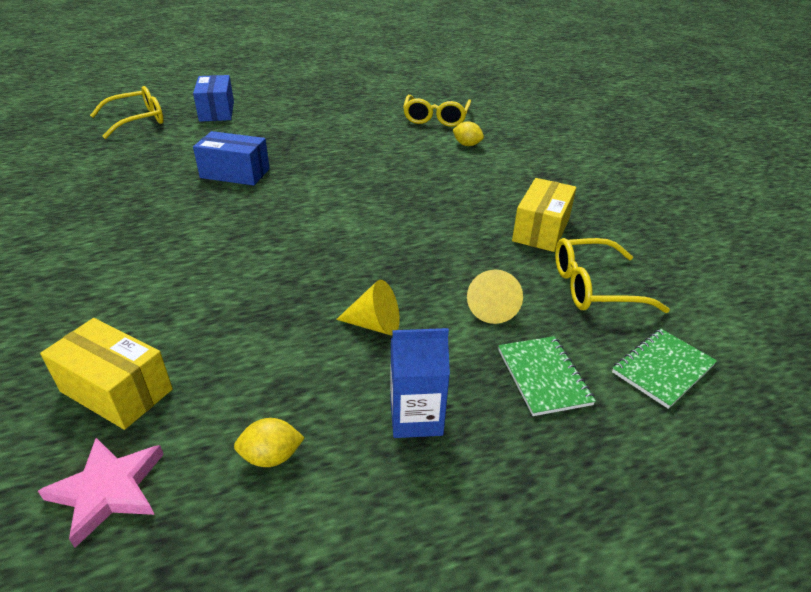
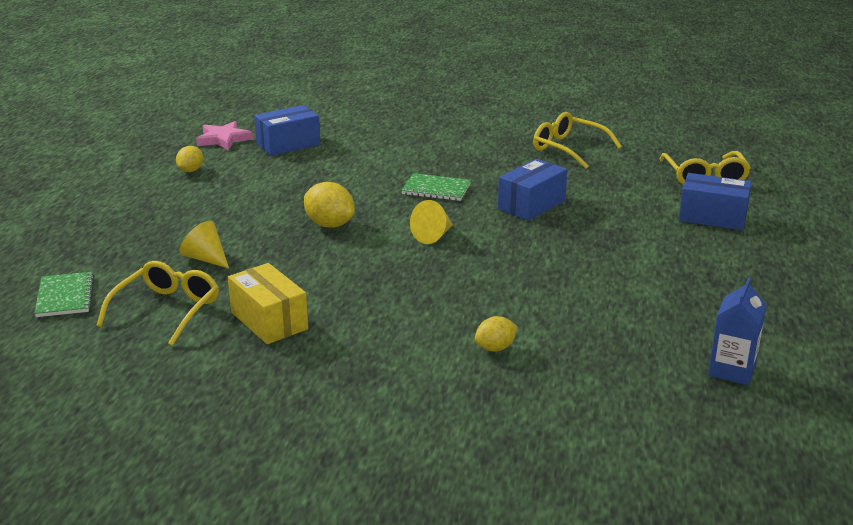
camera: 120 degrees right, 10 degrees down
(116, 390) = (288, 144): yellow box -> blue box
(353, 260) = (329, 224): none -> yellow lemon
(375, 324) = (247, 215): yellow cone -> yellow cone (433, 236)
(416, 417) = (159, 208): blue carton -> blue carton (732, 370)
(436, 118) = (601, 354): yellow glasses -> yellow glasses (568, 148)
(543, 376) = (126, 253): green notebook -> green notebook (436, 189)

